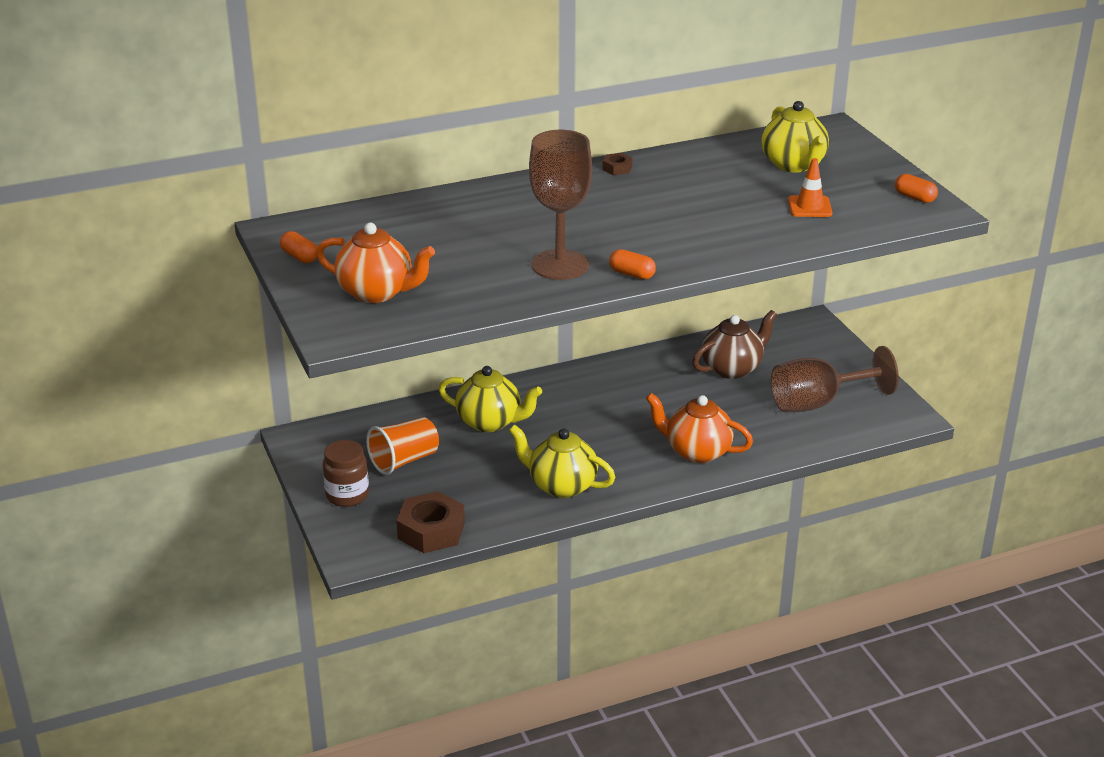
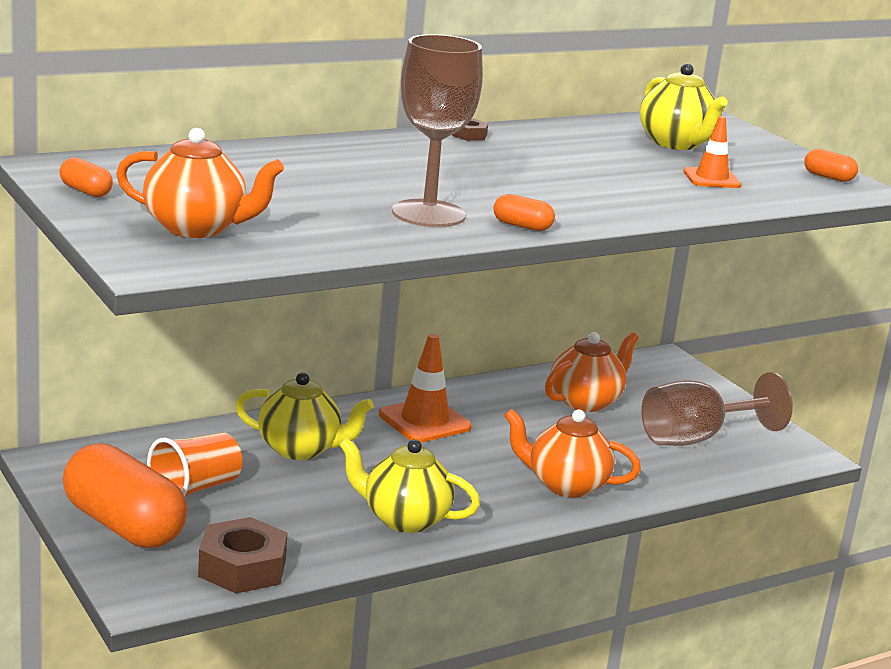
camera: 10 degrees left, 10 degrees down
(347, 495) = (123, 526): brown jar -> orange capsule
(594, 392) = (424, 421): none -> orange traffic cone
(732, 368) = (586, 402): brown teapot -> orange teapot

